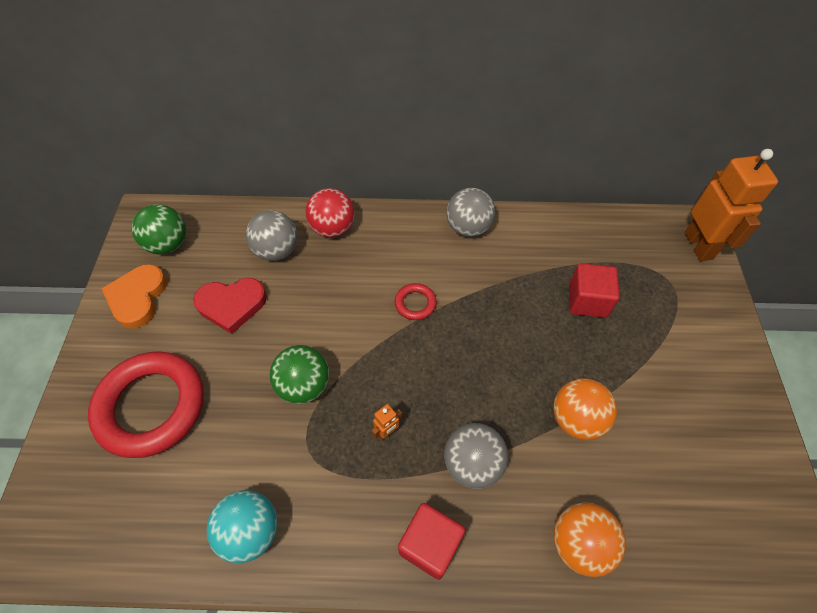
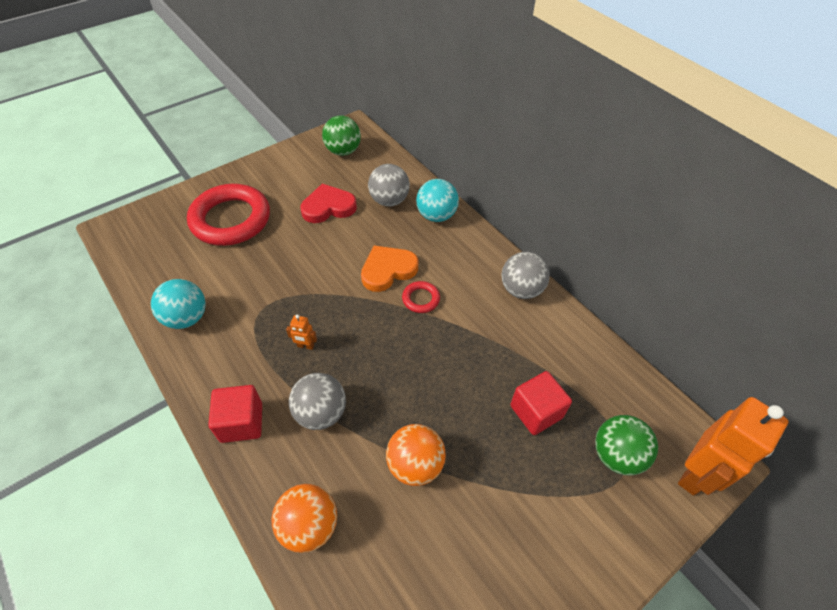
camera: 50 degrees right, 5 degrees down
(138, 298) = (295, 164): orange heart -> orange heart (388, 270)
(232, 305) = (328, 207): red heart -> red heart turned 120 degrees clockwise
(304, 385) = (303, 280): green ball -> green ball (616, 455)
(333, 228) = (436, 216): red ball -> turquoise ball

